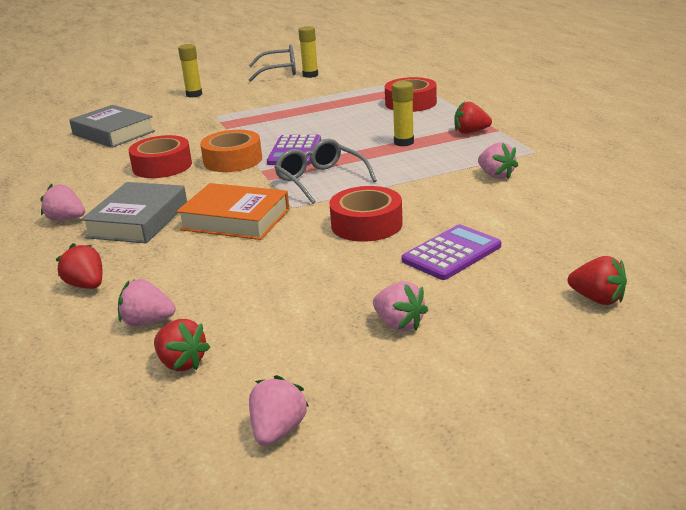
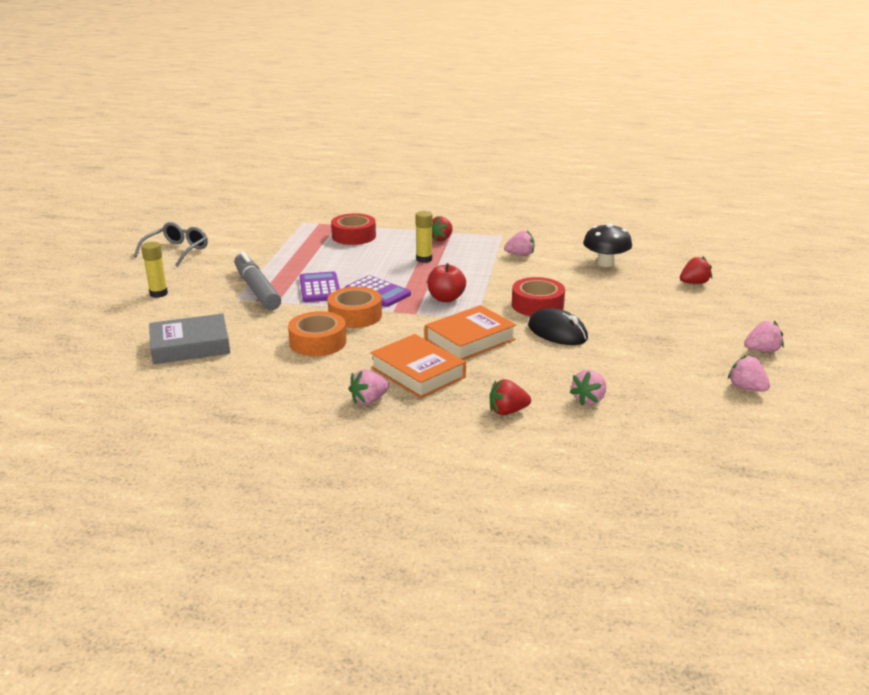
camera: 60 degrees left, 0 degrees up
(138, 220) = (418, 372): grey book -> orange book
(162, 166) = (318, 342): red tape -> orange tape
(181, 363) = (653, 399): red strawberry -> none
(241, 115) = (257, 289): none -> grey marker
(306, 255) = (557, 332): none -> black mouse
(310, 75) = (214, 244): yellow glue stick -> none
(321, 180) = (446, 298): grey glasses -> red apple
(399, 324) = (670, 331): pink strawberry -> pink strawberry (762, 350)
(451, 253) = (606, 296): purple calculator -> purple calculator (320, 288)
(558, 224) = (605, 263): none -> black mushroom

